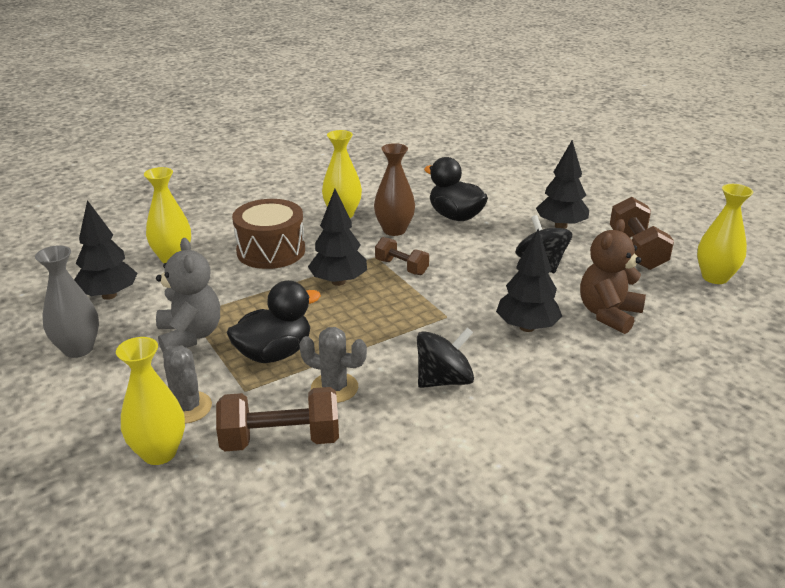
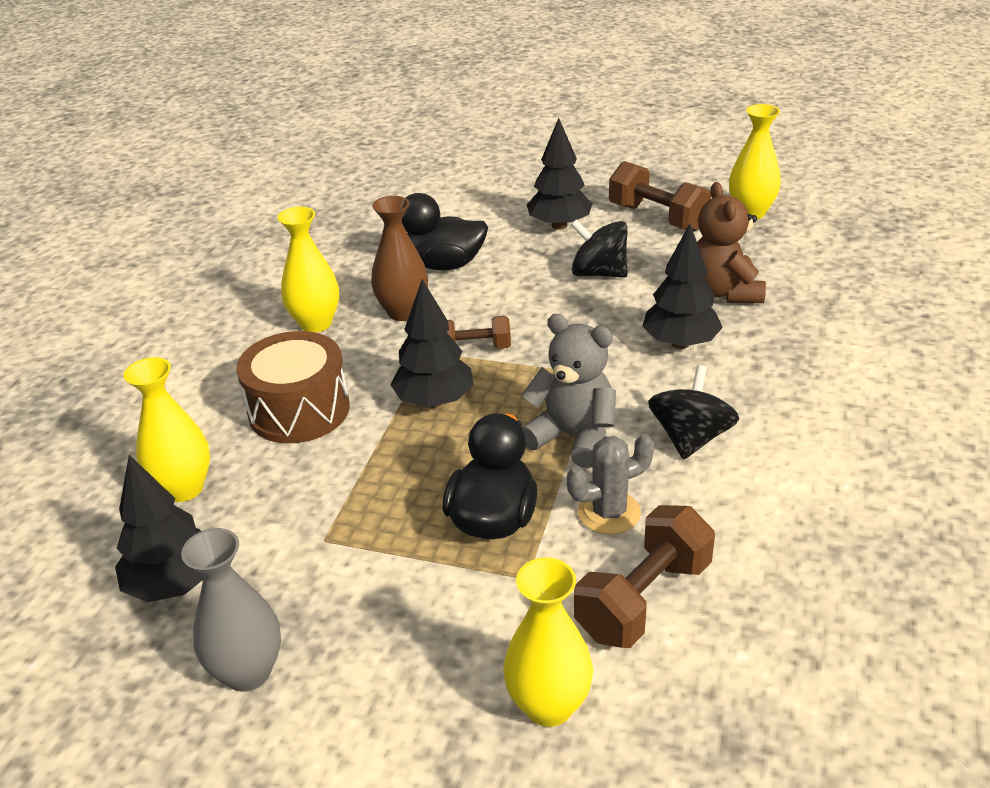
camera: 40 degrees left, 5 degrees up
(187, 407) = (497, 639): grey cactus -> none
(190, 336) = (366, 563): grey teddy bear -> grey teddy bear (573, 437)

